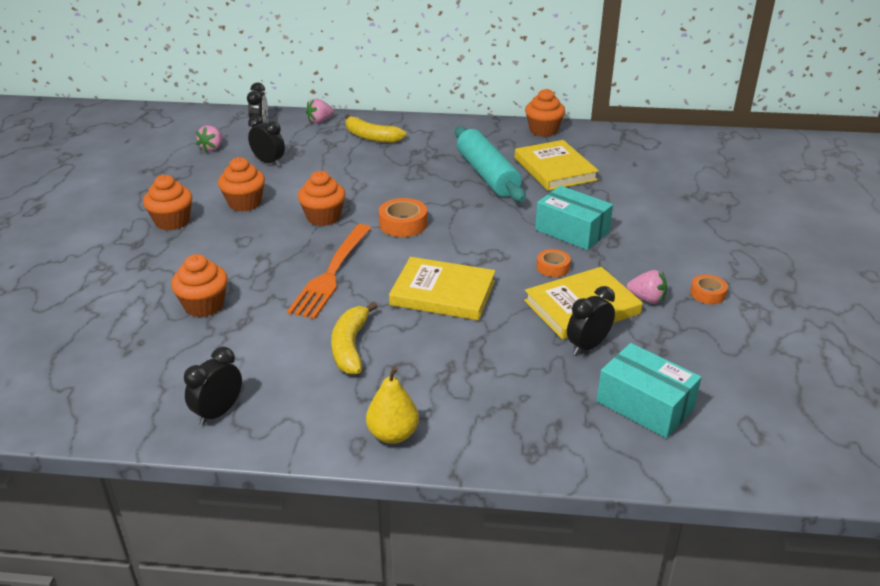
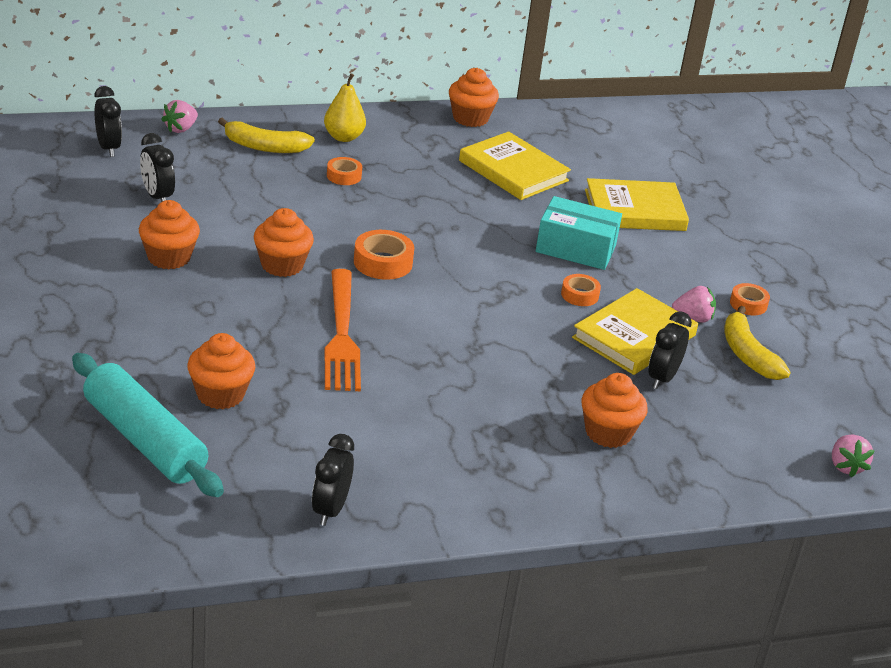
camera: 25 degrees left, 0 degrees up
(172, 222) = (94, 293): orange cupcake -> orange cupcake (608, 433)
(212, 148) = (64, 183): pink strawberry -> pink strawberry (846, 466)
(269, 162) = (157, 197): black clock -> black clock turned 135 degrees counterclockwise
(350, 346) = (421, 416): yellow banana -> yellow banana (747, 354)
(393, 434) = (526, 500): yellow pear -> yellow pear (343, 137)
(416, 161) = (344, 176): none -> orange tape
(443, 293) = (481, 341): yellow book -> yellow book (634, 210)
(487, 175) = (440, 186): turquoise rolling pin -> turquoise rolling pin (144, 440)
(645, 405) = (746, 429): turquoise box -> none

